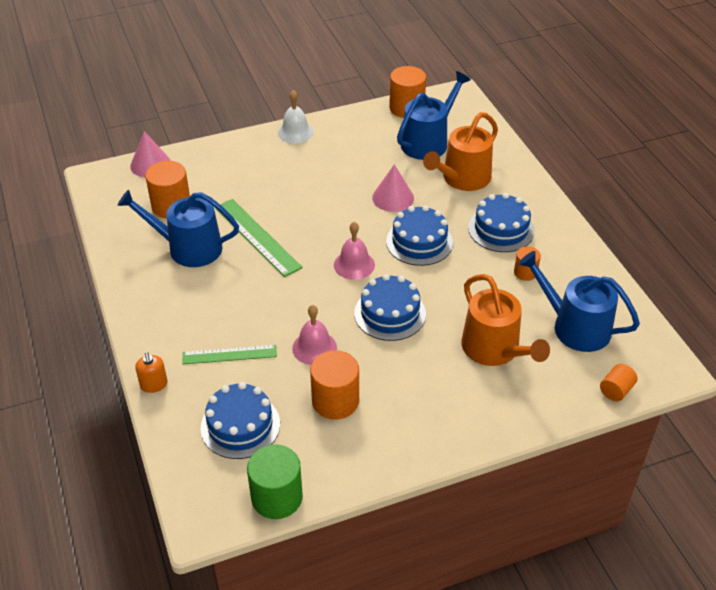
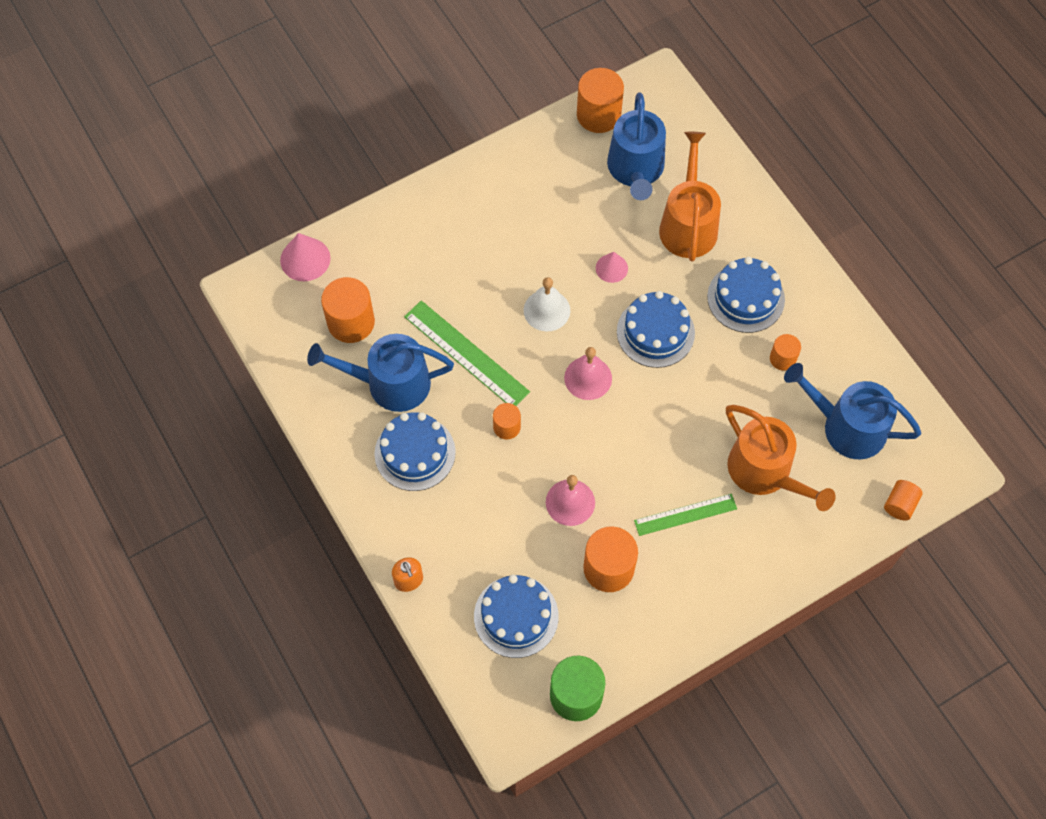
camera: 10 degrees left, 20 degrees up
(229, 354) = (479, 527): green ruler -> green ruler (685, 514)
(275, 288) = (507, 427): none -> orange cylinder
(295, 132) = (469, 177): white bell -> white bell (546, 310)
(390, 313) = (643, 441): blue cake -> blue cake (415, 453)
(393, 197) = (611, 268): pink cone -> pink cone, size x0.65
(428, 142) = (636, 169): blue watering can -> blue watering can turned 150 degrees clockwise
(462, 178) = (688, 224): orange watering can -> orange watering can turned 150 degrees clockwise

